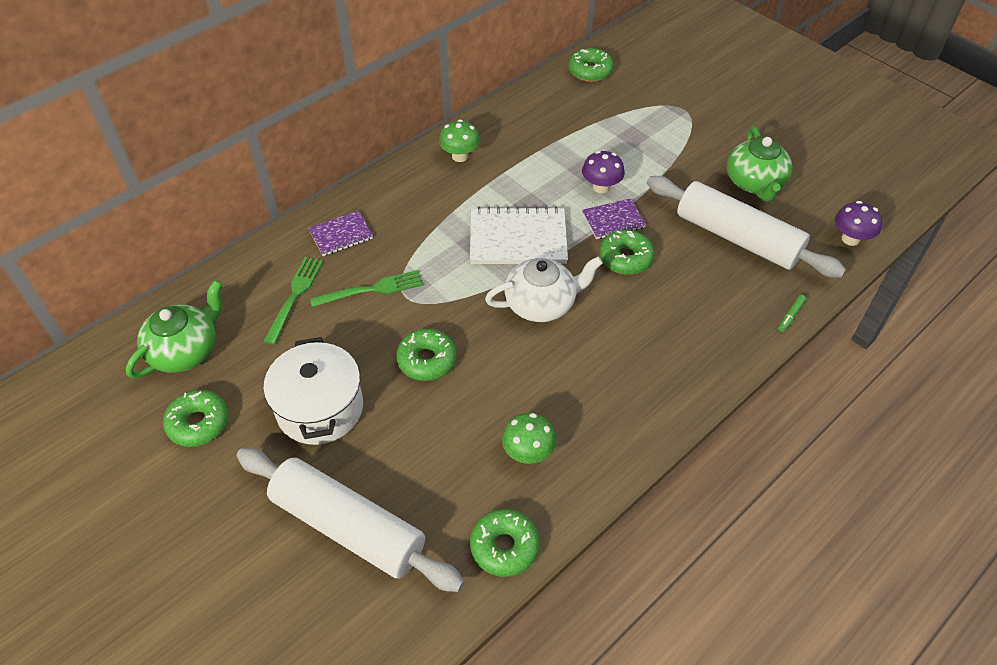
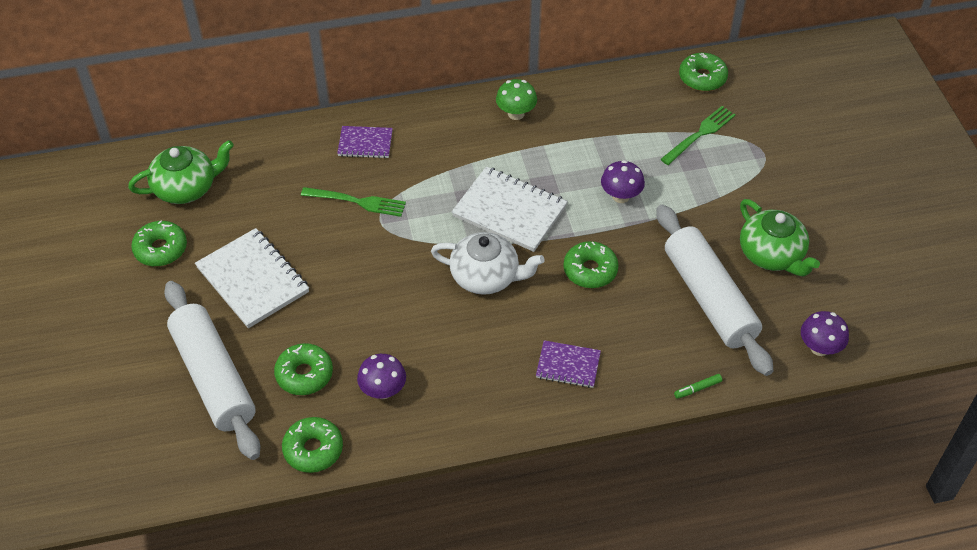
camera: 30 degrees right, 0 degrees up
(294, 296) = (294, 180): green fork -> green fork (699, 134)
(320, 408) = (253, 280): white pot -> white notebook
(427, 360) = (359, 280): green donut -> green donut (304, 374)
(528, 453) = (383, 390): green mushroom -> purple mushroom
(613, 220) = (607, 232): purple notebook -> purple notebook (568, 365)
(754, 183) = (772, 255): green teapot -> green teapot turned 60 degrees counterclockwise

